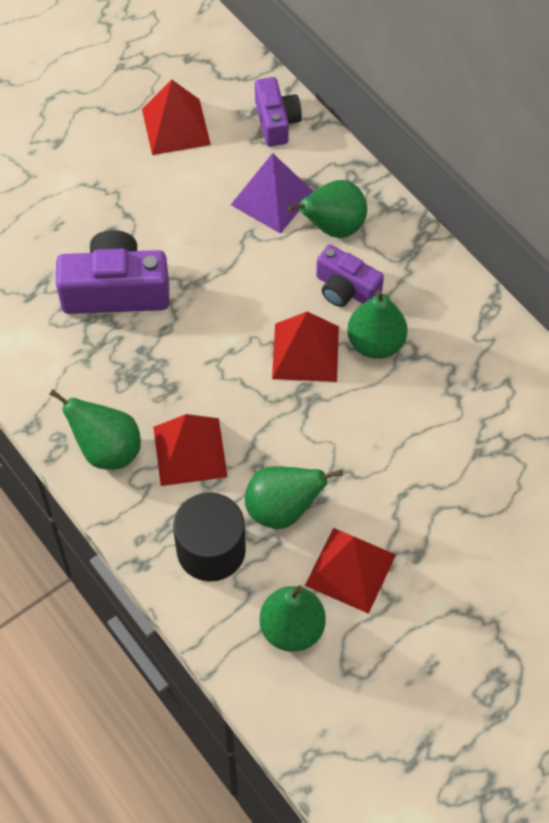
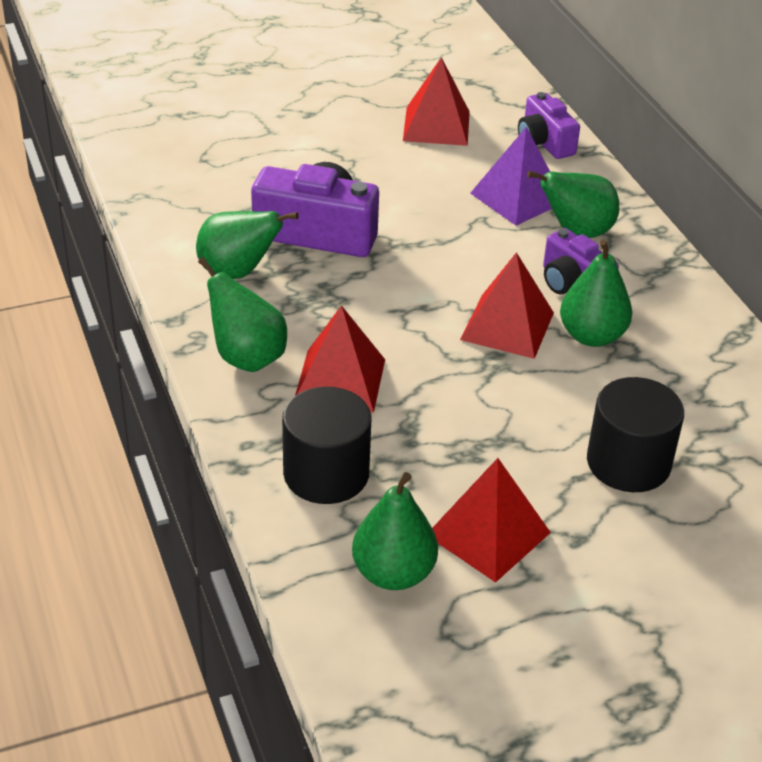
camera: 15 degrees right, 20 degrees down
(276, 121) = (544, 142): purple camera -> purple camera turned 150 degrees clockwise
(282, 509) = (426, 456): green pear -> green pear (238, 272)
(436, 469) = (628, 463): none -> black cylinder

